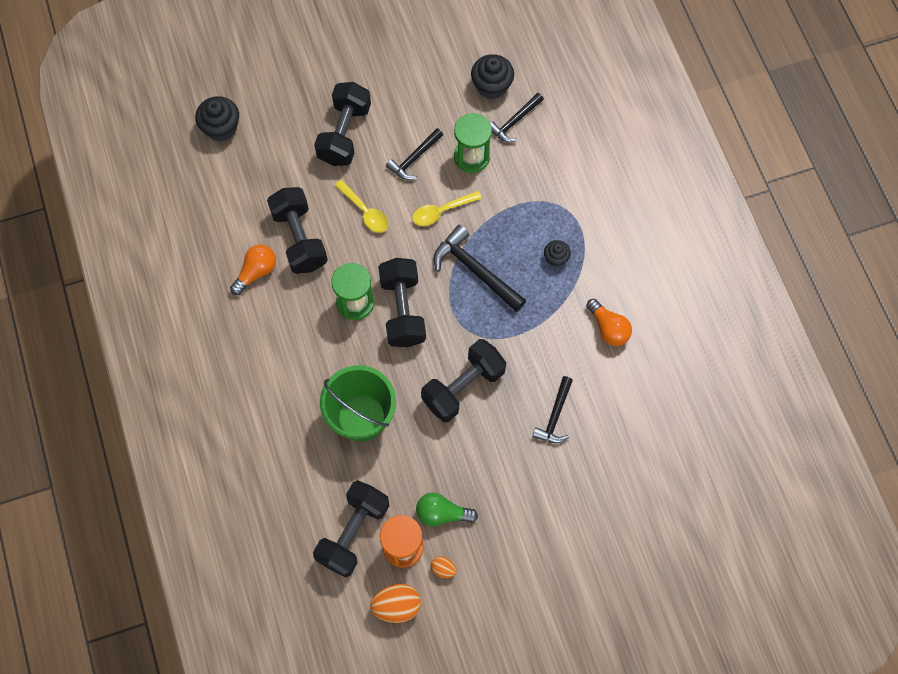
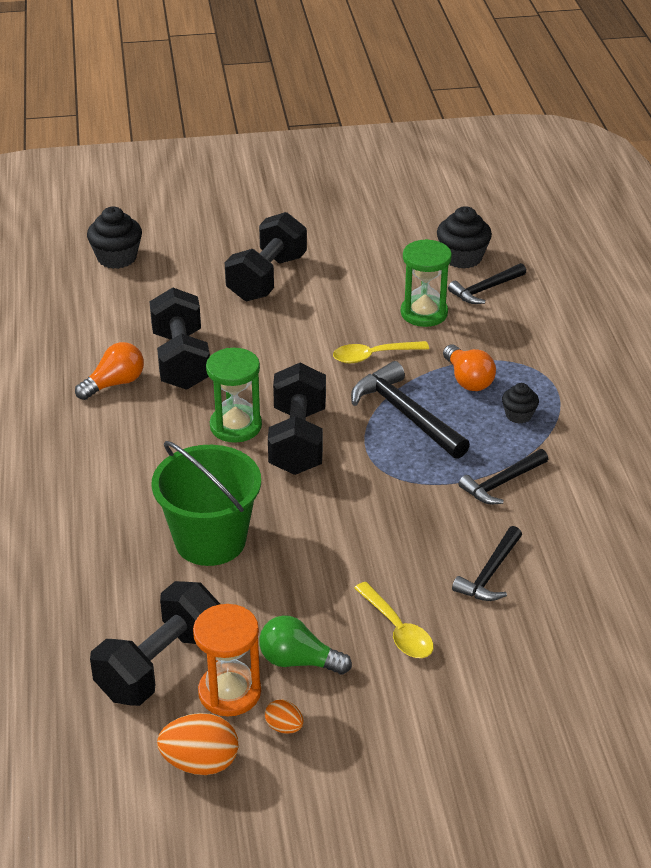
camera: 10 degrees right, 30 degrees down
(365, 212) = (273, 346): yellow spoon -> yellow spoon (397, 630)
(414, 158) = (349, 307): black hammer -> black hammer (502, 483)
(463, 387) = (363, 526): black dumbbell -> none
(608, 328) = (582, 491): orange light bulb -> orange light bulb (468, 380)

